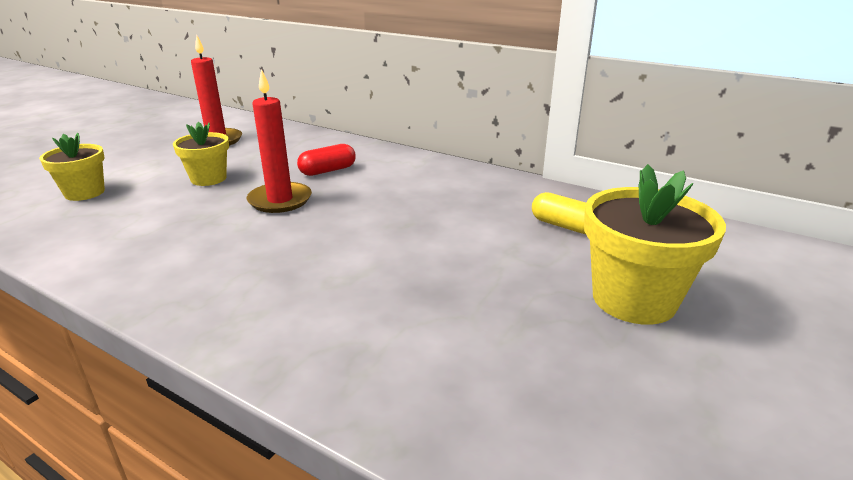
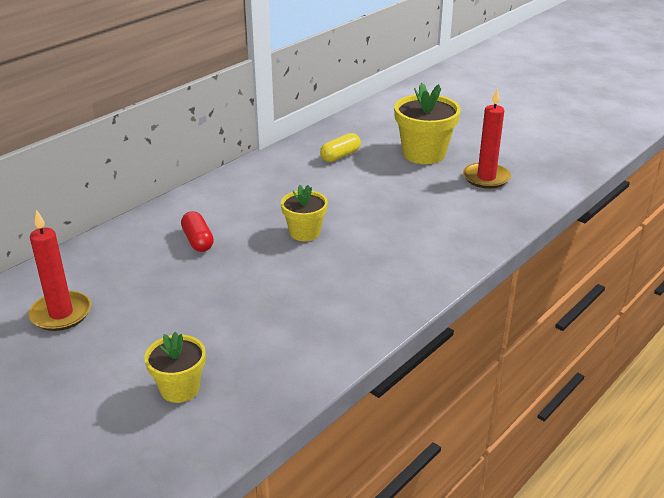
camera: 80 degrees left, 5 degrees up
(208, 179) = (182, 308): yellow flower pot -> yellow flower pot (304, 232)
(280, 200) = (253, 265): red candle -> red candle (486, 178)

